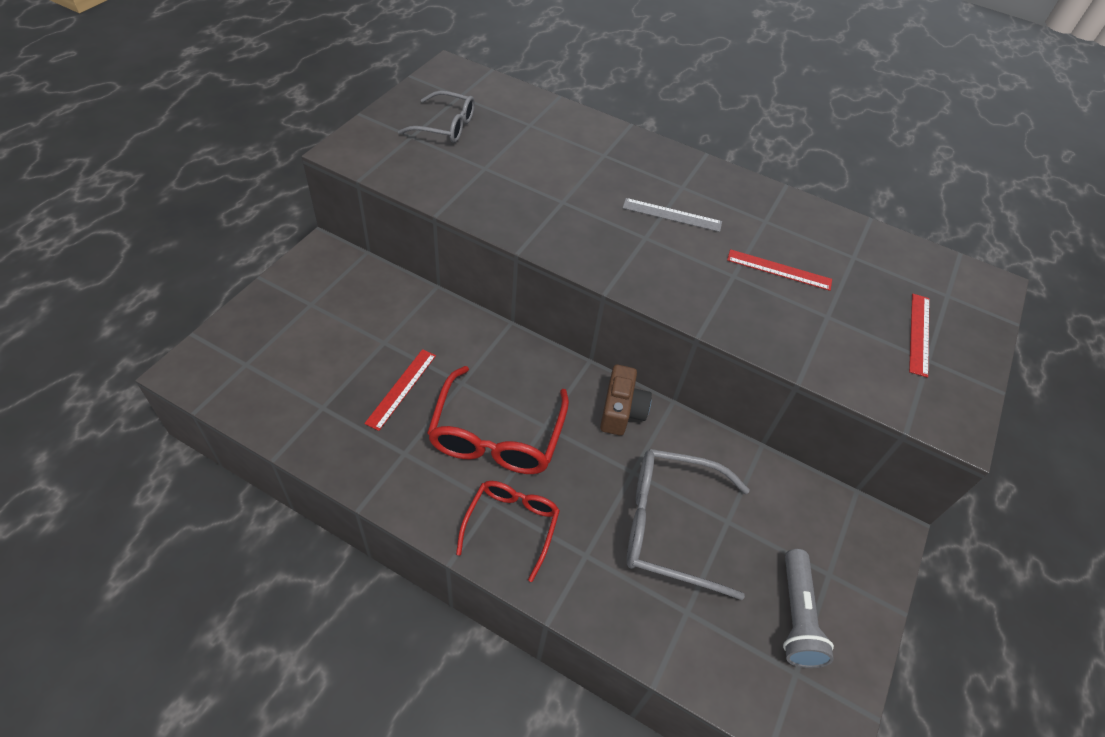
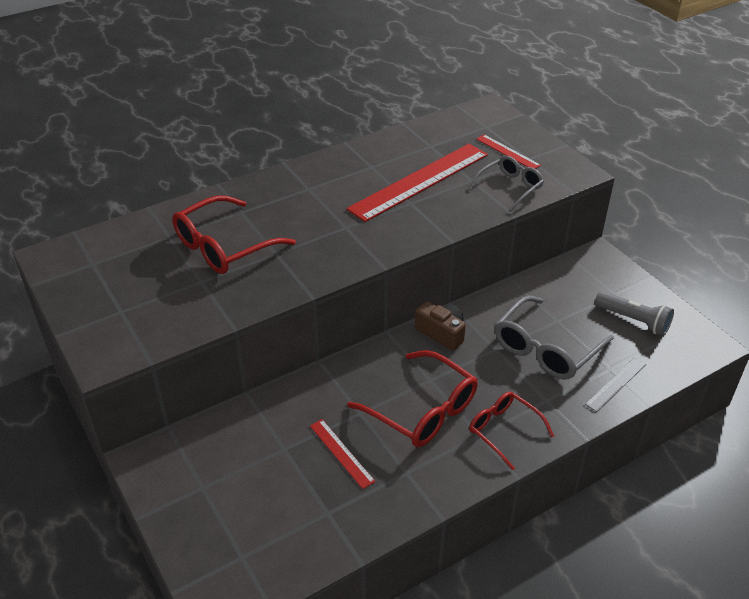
camera: 55 degrees left, 10 degrees down
(446, 126) = (127, 286): grey glasses -> grey glasses (510, 187)
(543, 163) = (223, 247): none -> red glasses
(672, 215) = (333, 205): grey ruler -> grey ruler (616, 384)
(779, 270) = (419, 181): red ruler -> red ruler, size x2.16

